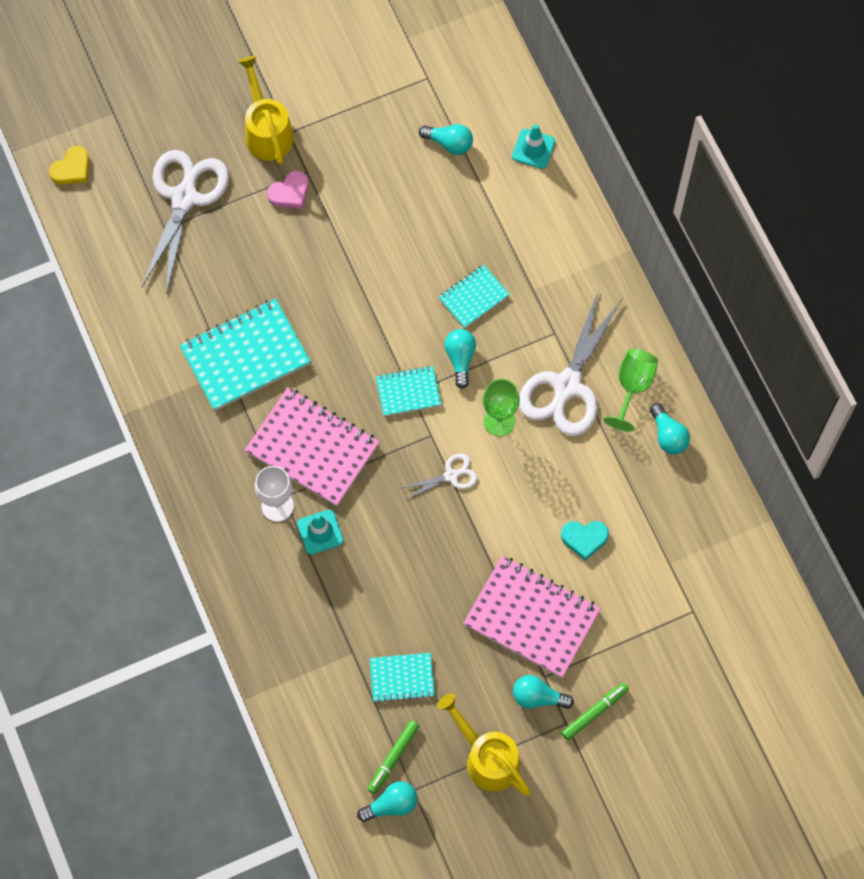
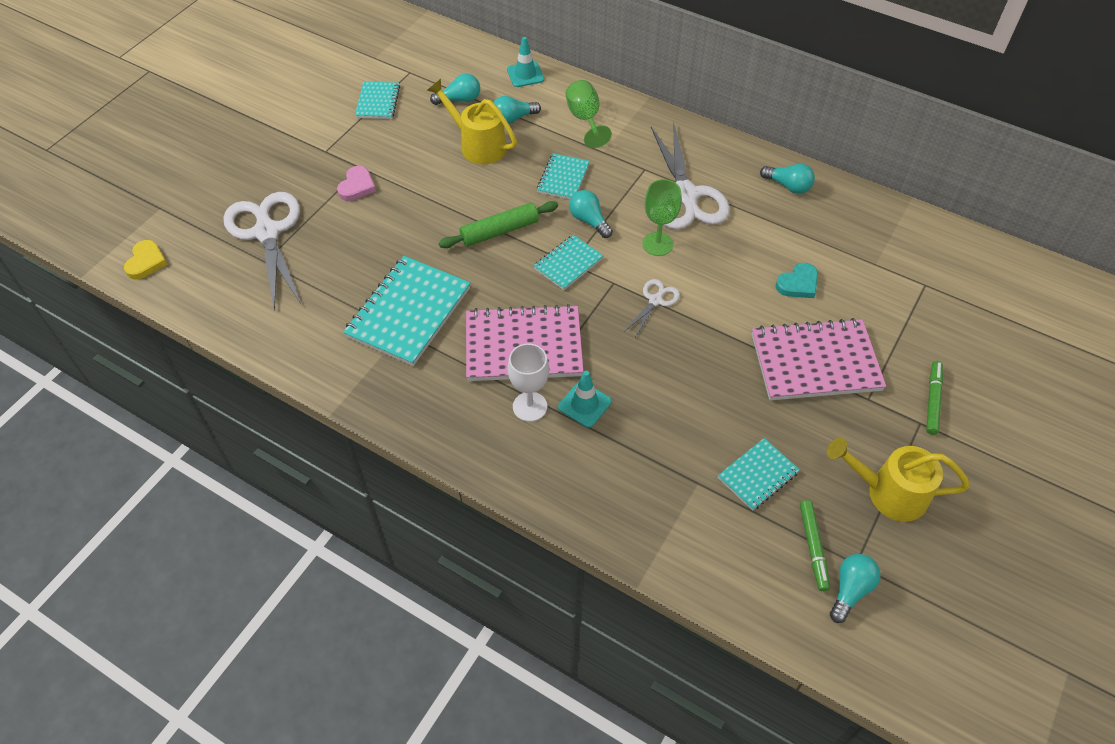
camera: 35 degrees left, 15 degrees down
(267, 130) = (306, 158): yellow watering can -> yellow watering can (477, 145)
(373, 100) = (378, 102): none -> turquoise notebook
(376, 320) = (499, 231): none -> green rolling pin
(538, 697) = (879, 417): turquoise light bulb -> turquoise light bulb (513, 119)
(632, 387) = (733, 171): green goblet -> green goblet (585, 119)

